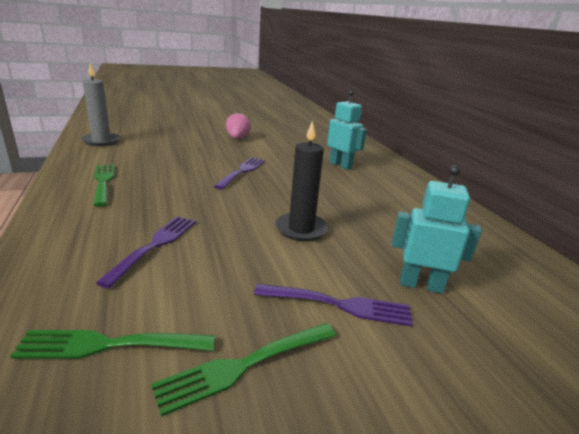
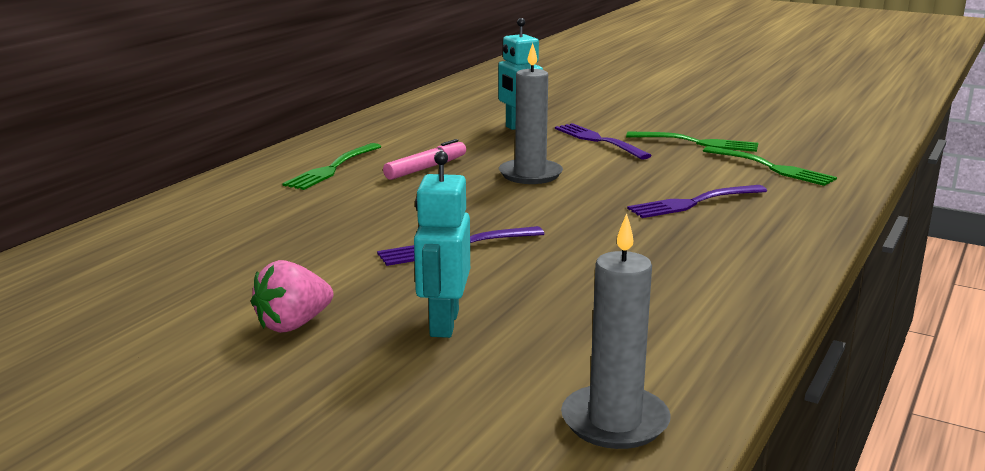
camera: 130 degrees left, 5 degrees down
(104, 182) = (693, 292): green fork -> green fork (332, 168)
(301, 229) = (530, 174): black candle -> grey candle
(340, 165) = (285, 212): turquoise robot -> turquoise robot (443, 323)
(362, 209) = (425, 168): none -> pink marker

